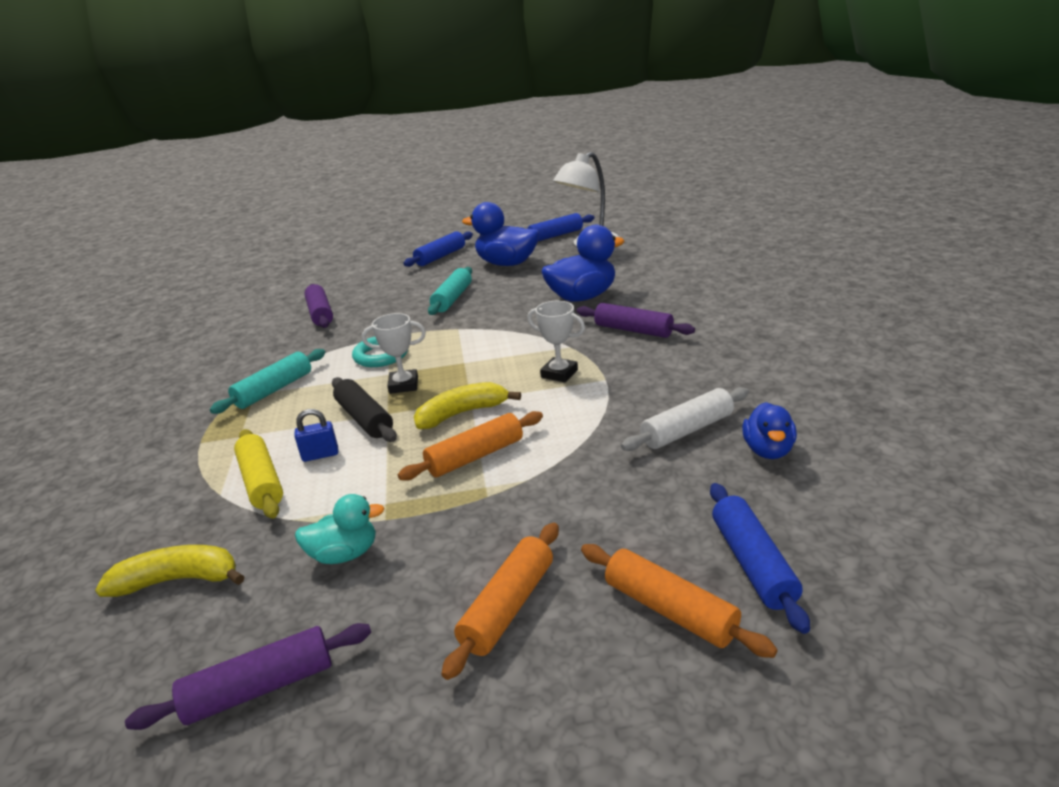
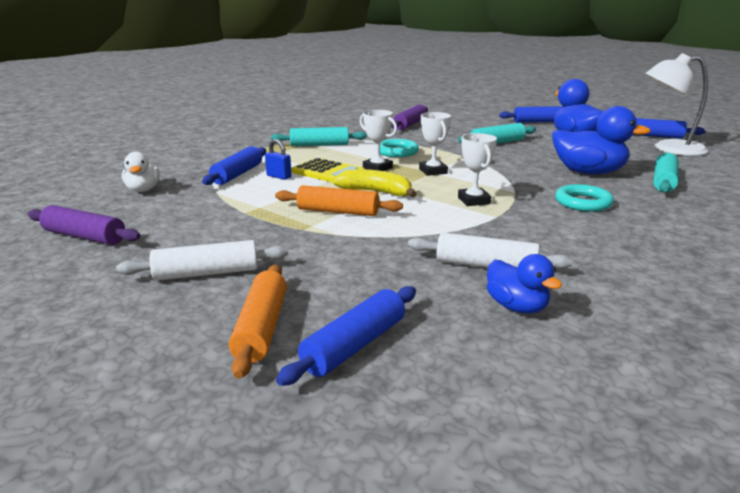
camera: 45 degrees right, 5 degrees down
(179, 580) = (143, 190): yellow banana -> white duck
(261, 482) = (237, 174): yellow rolling pin -> blue rolling pin
(344, 554) = (203, 215): turquoise duck -> none
(364, 418) = (328, 172): black rolling pin -> yellow calculator
(463, 361) = (433, 171): none -> white trophy
(508, 607) = (206, 273): orange rolling pin -> white rolling pin
(633, 330) = (583, 202): purple rolling pin -> turquoise ring
(643, 281) = (663, 181): none -> turquoise rolling pin
(768, 450) = (517, 307): blue duck -> blue duck turned 90 degrees counterclockwise

